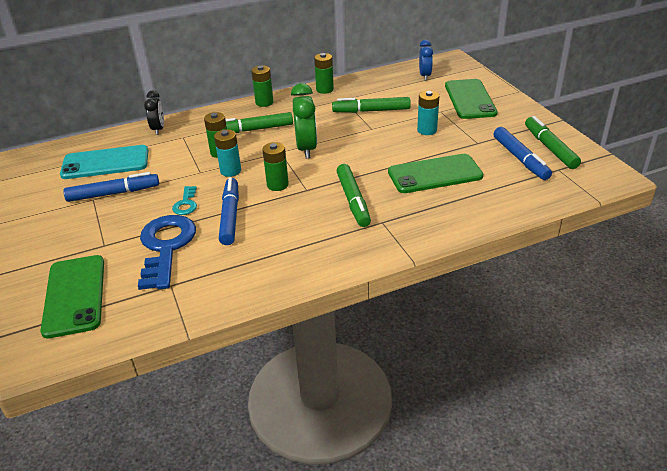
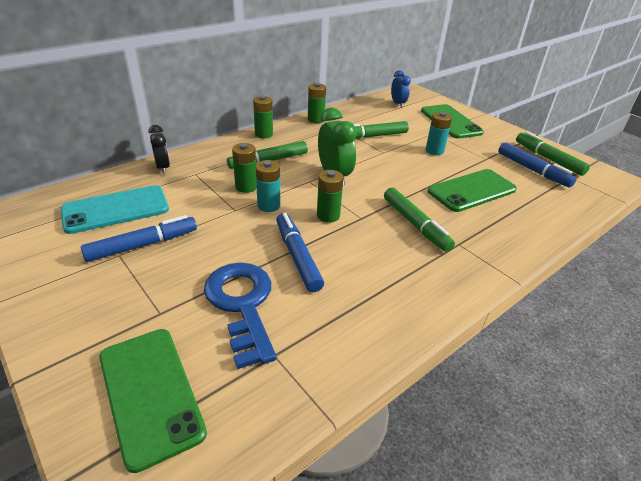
camera: 20 degrees left, 0 degrees up
(186, 204) = (238, 248): turquoise key -> none

